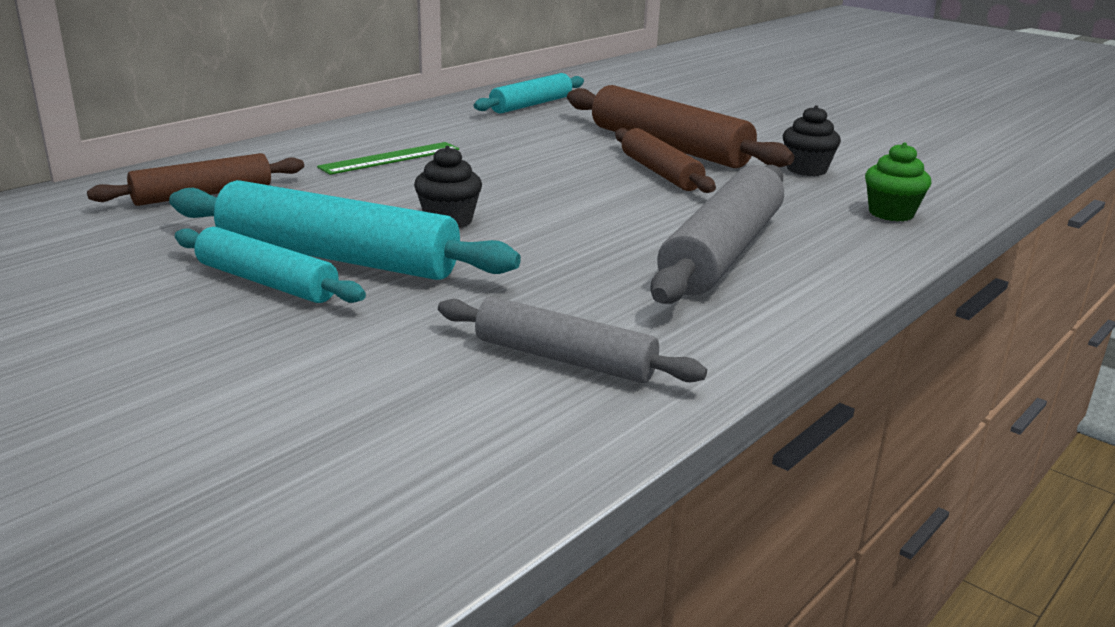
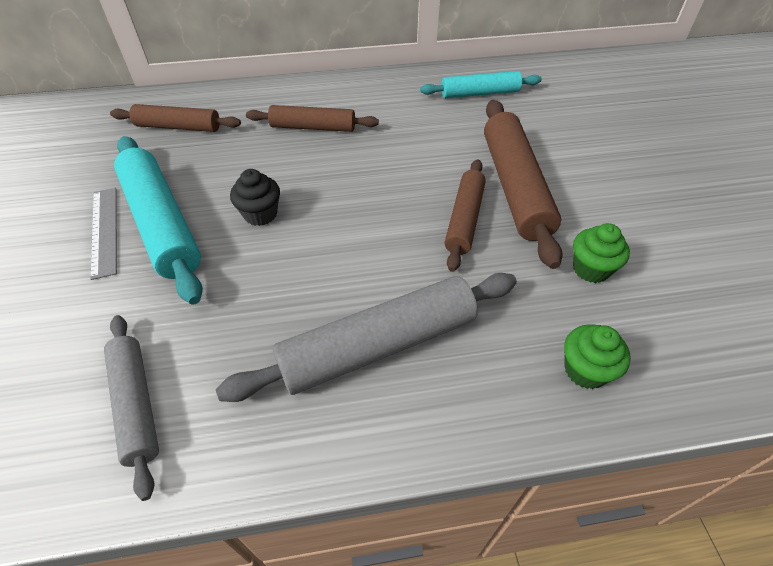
camera: 40 degrees right, 25 degrees up
(266, 282) = (104, 230): turquoise rolling pin -> grey ruler
(390, 158) = (313, 127): green ruler -> brown rolling pin
(806, 170) = (591, 269): black cupcake -> green cupcake

